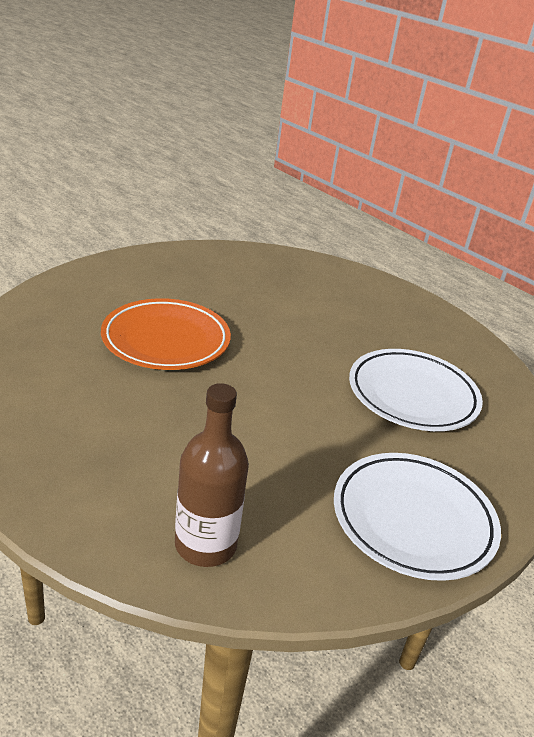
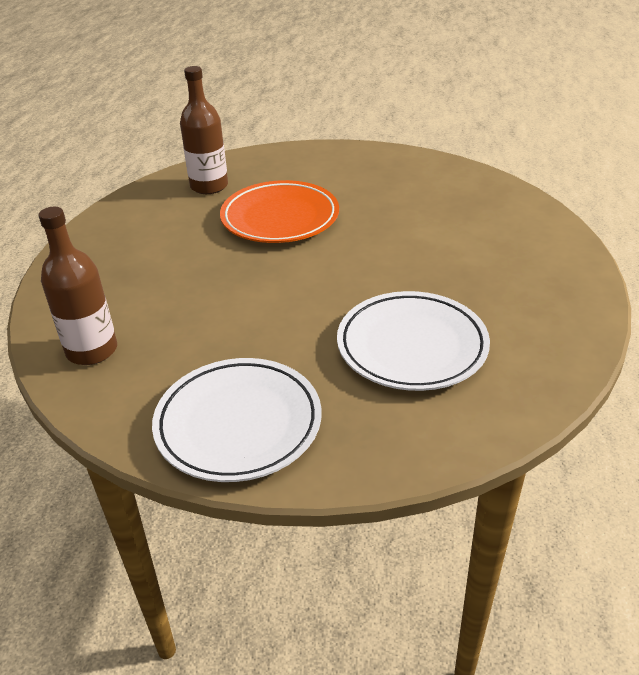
camera: 55 degrees right, 5 degrees up
(47, 336) = (209, 186): none -> brown bottle

